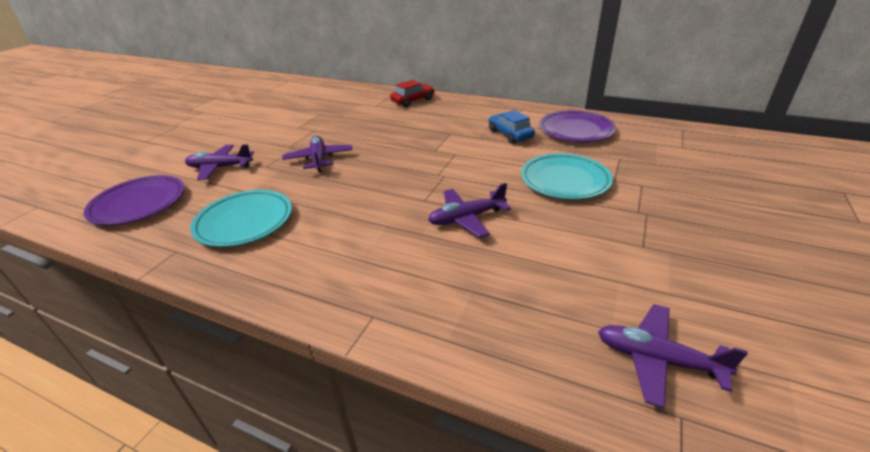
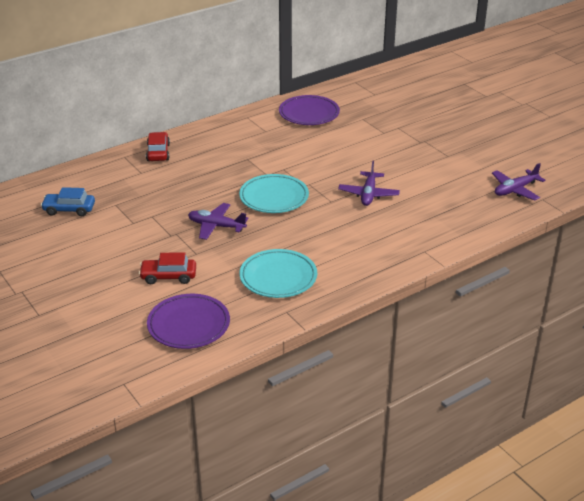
camera: 60 degrees left, 0 degrees up
(220, 167) = (168, 276): purple plane -> red car
(510, 134) = (282, 138): blue car -> blue car (69, 209)
(564, 180) = (365, 147): turquoise plate -> turquoise plate (274, 197)

